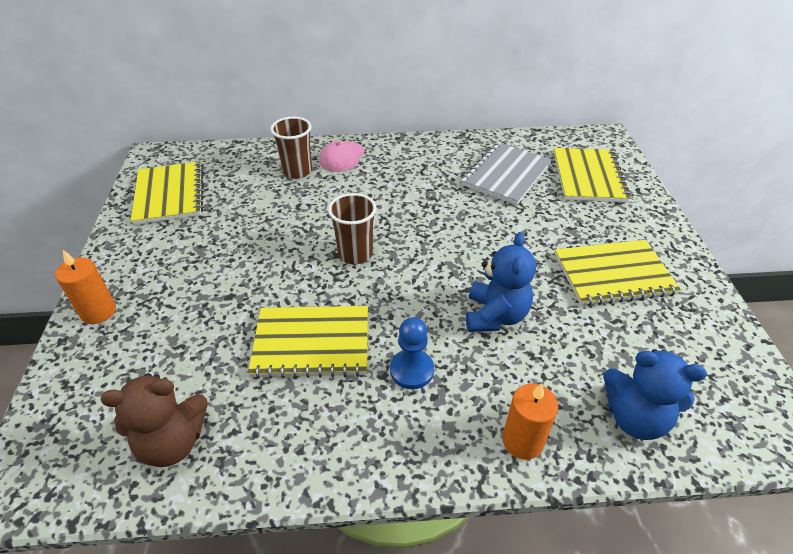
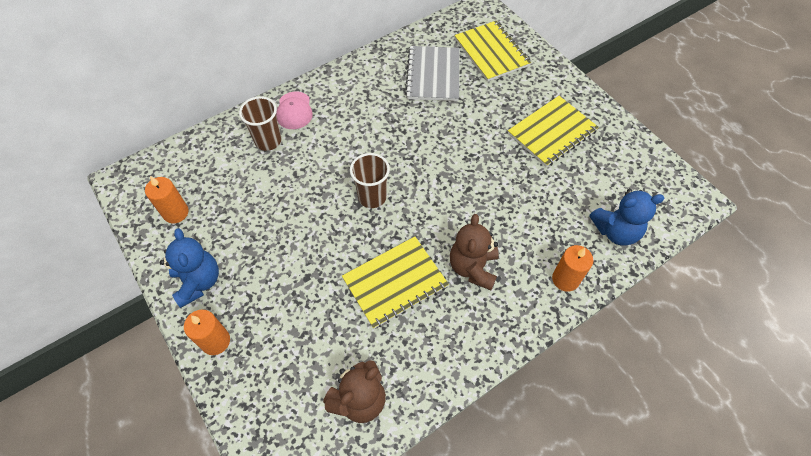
camera: 30 degrees left, 15 degrees up
(169, 194) = (176, 213): yellow notebook -> orange candle
(411, 370) = (473, 267): blue pawn -> brown teddy bear
(495, 316) = (498, 201): blue teddy bear -> blue teddy bear (198, 282)

